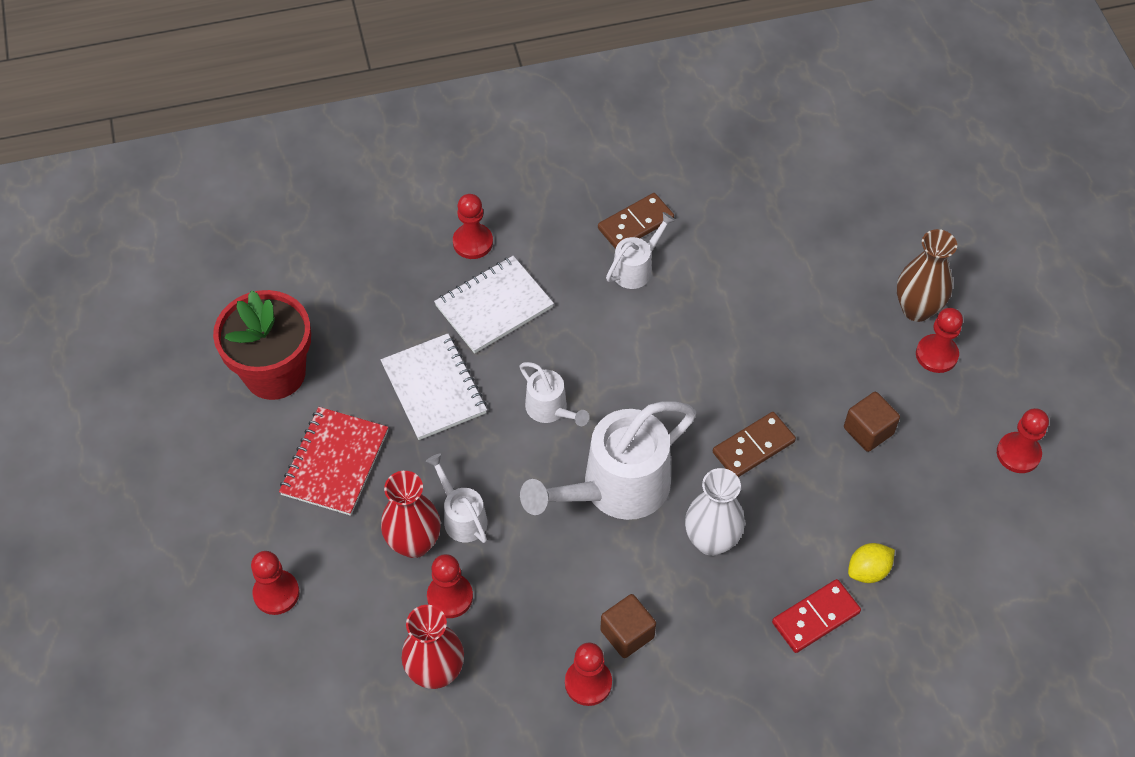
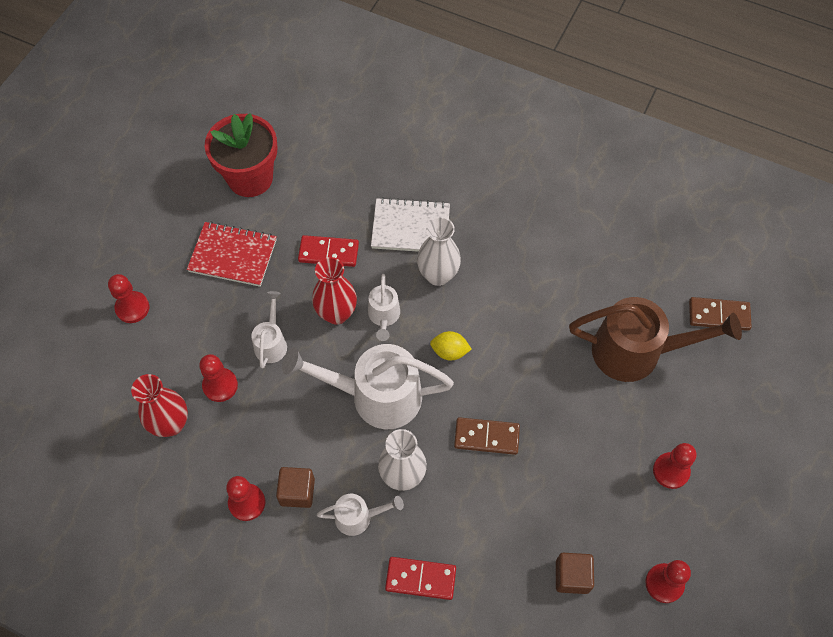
camera: 40 degrees right, 5 degrees up
(335, 463) = (233, 255): red notebook -> red notebook turned 45 degrees clockwise
(414, 543) = (231, 337): red vase -> red vase (336, 313)
(434, 388) = (328, 252): white notebook -> red domino
(473, 242) = (435, 178): red pawn -> none
(565, 333) = (438, 275): none -> white vase
(635, 224) = (548, 237): brown domino -> brown domino (718, 315)
(636, 268) = (521, 266): white watering can -> white watering can (359, 517)
(813, 271) = (637, 351): none -> brown watering can
(868, 431) = (573, 485): brown cube -> brown cube (572, 576)
(868, 570) = (484, 577): yellow lemon -> yellow lemon (449, 351)
(916, 309) = (687, 429): brown vase -> none

